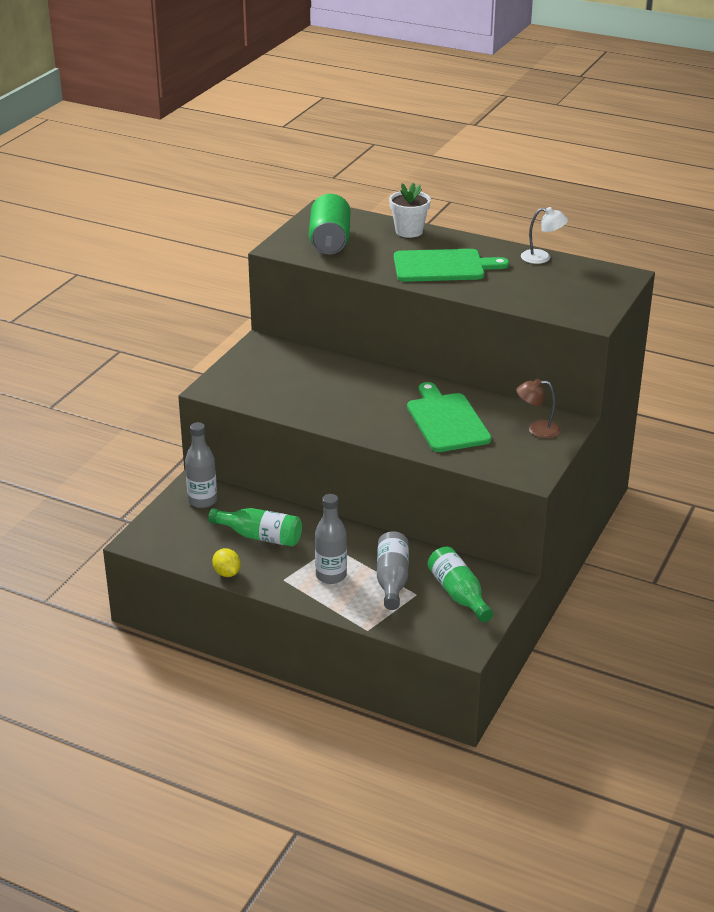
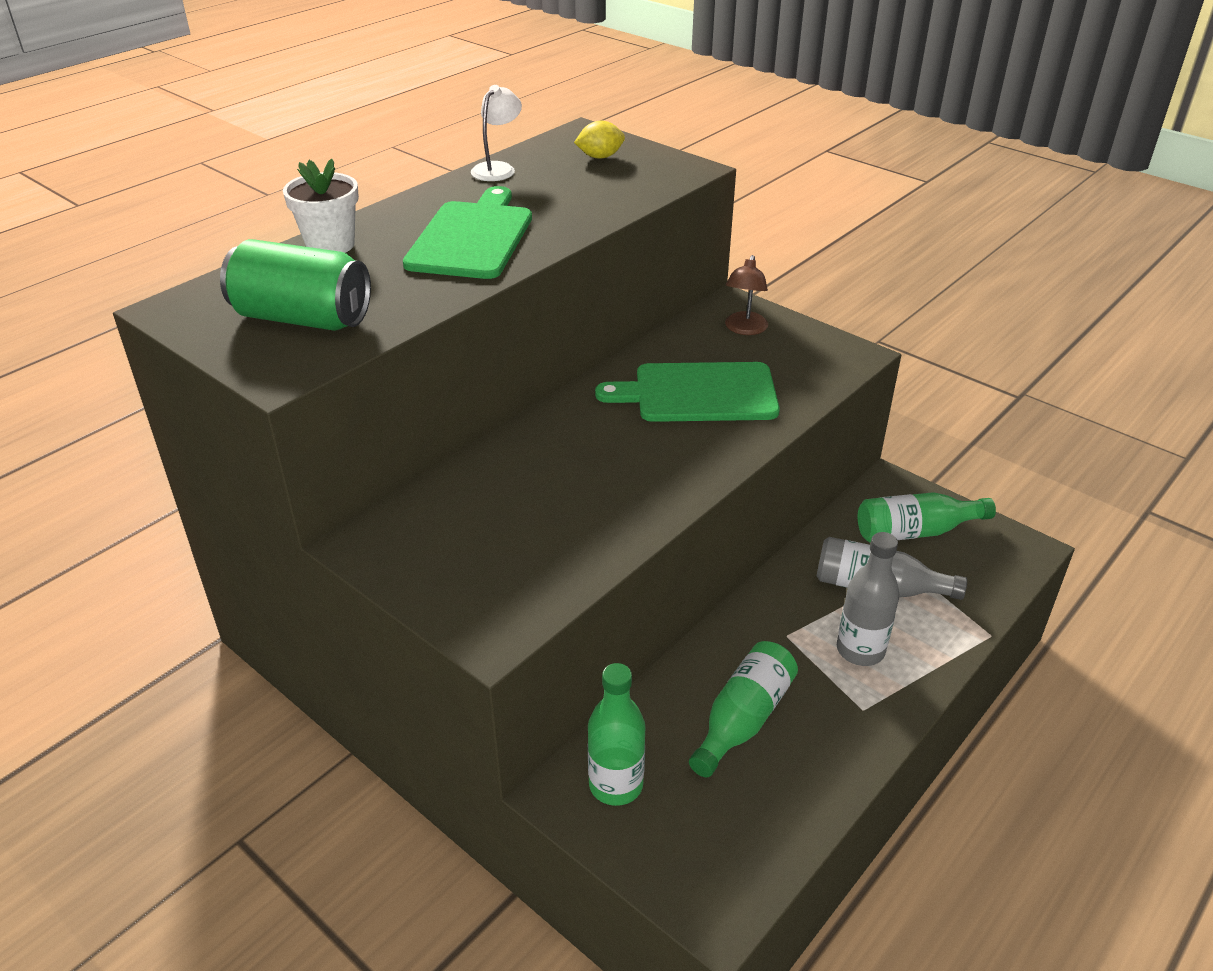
camera: 75 degrees left, 5 degrees up
(202, 501) = (616, 785): grey bottle -> green bottle
(227, 573) = (838, 782): yellow lemon -> yellow lemon (600, 157)

